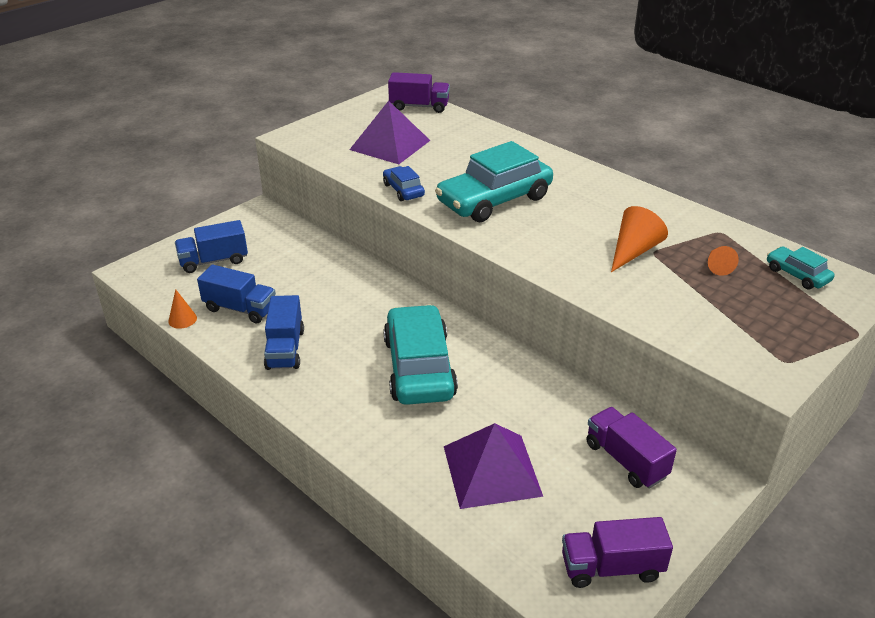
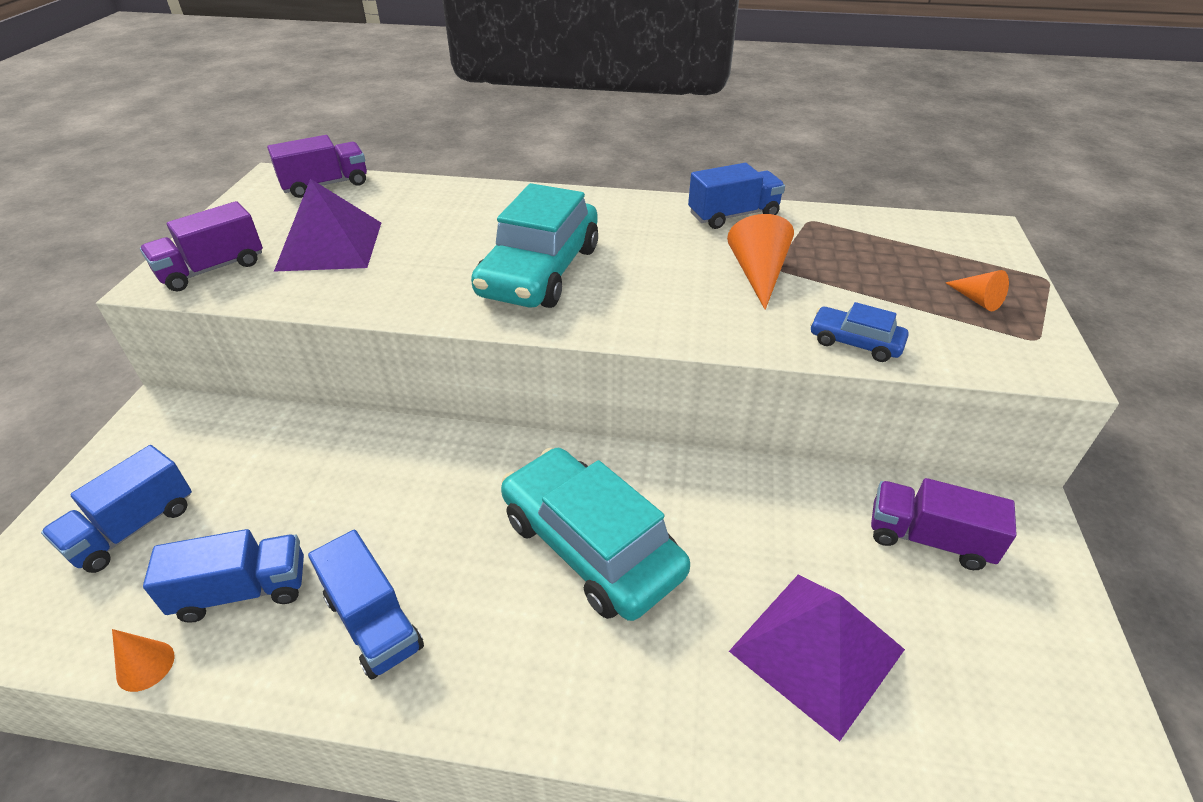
camera: 35 degrees left, 5 degrees up
(403, 190) = (407, 301): blue car -> blue car (855, 342)
(611, 567) = (1068, 703): purple truck -> purple truck (212, 269)
(665, 209) = (733, 215): none -> blue truck
(717, 266) = (853, 259): orange cone -> orange cone (977, 300)
(797, 275) = (926, 239): turquoise car -> none

